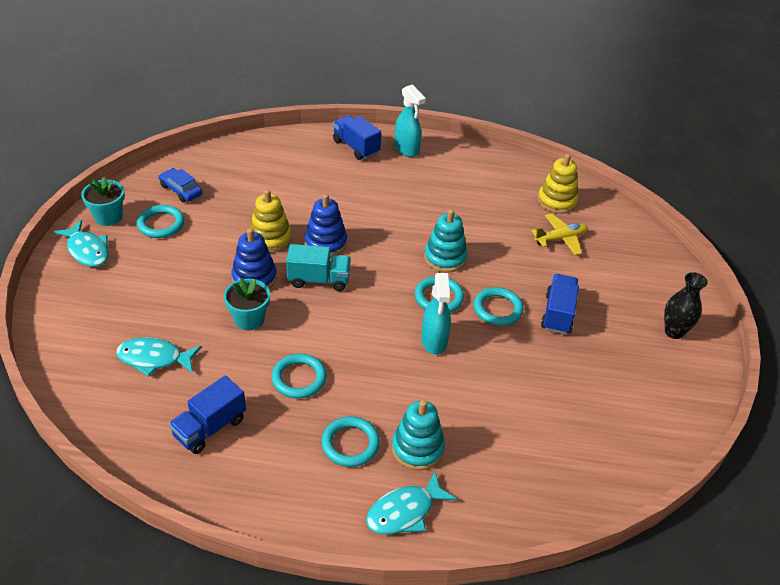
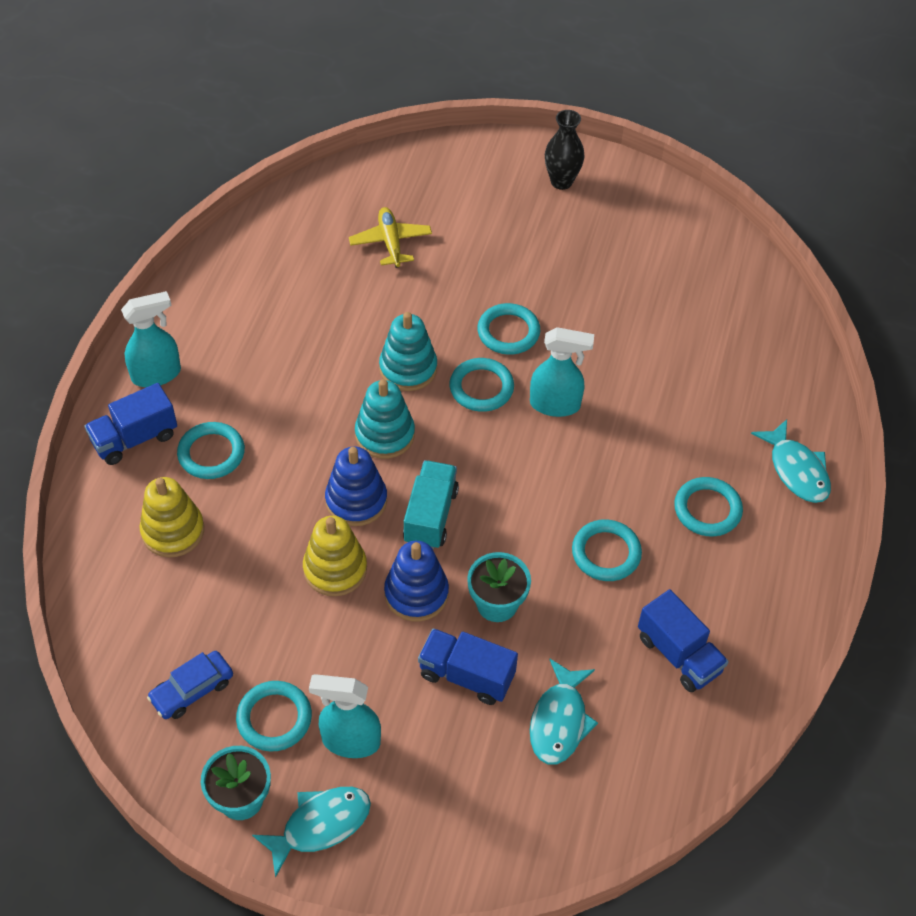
camera: 80 degrees left, 10 degrees up
(144, 257) = (350, 741): none -> turquoise spray bottle
(351, 177) = (211, 453): none -> turquoise ring
(417, 448) = (715, 446): turquoise stacking toy -> turquoise stacking toy (385, 434)
(557, 201) = (315, 228): yellow stacking toy -> yellow stacking toy (173, 531)
(558, 314) = (523, 276): blue truck -> blue truck (466, 675)

